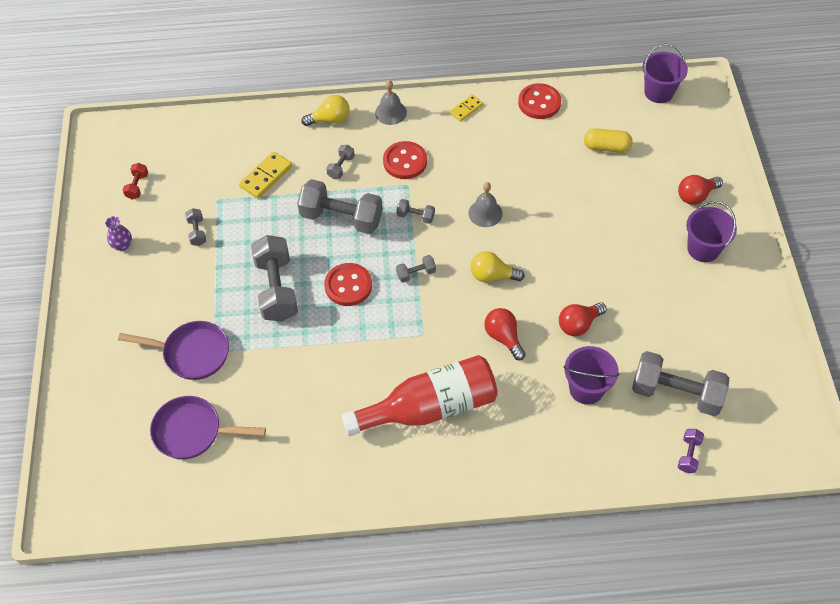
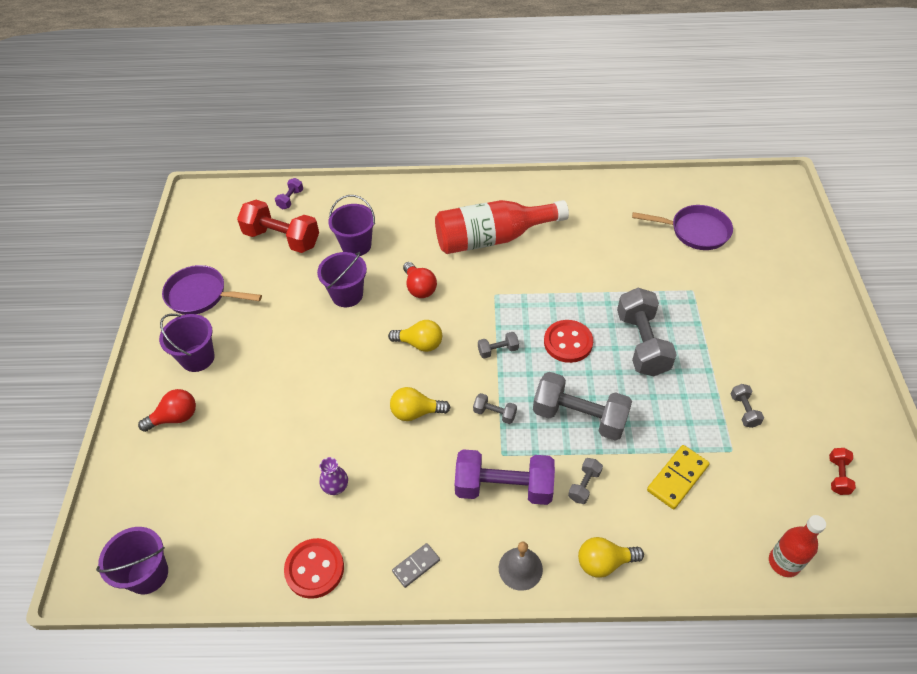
camera: 175 degrees left, 5 degrees down
(122, 245) = (825, 400): purple vase -> purple vase (336, 487)
(192, 353) = (713, 290): purple pan -> purple pan (201, 295)
(200, 128) = (784, 562): none -> red bottle
(405, 161) = (504, 487): red button -> purple dumbbell
(466, 109) = (416, 566): yellow domino -> grey domino
(485, 213) = (415, 412): grey bell -> yellow light bulb
(578, 324) = (347, 295): red light bulb -> purple bucket
(606, 147) = (250, 490): yellow capsule -> none
(676, 393) = (282, 239): grey dumbbell -> red dumbbell

